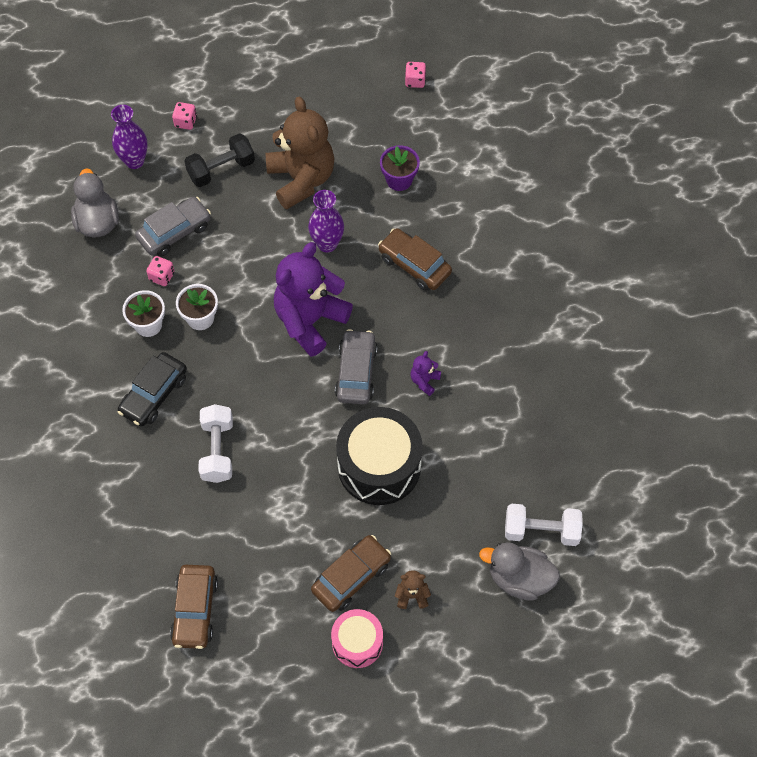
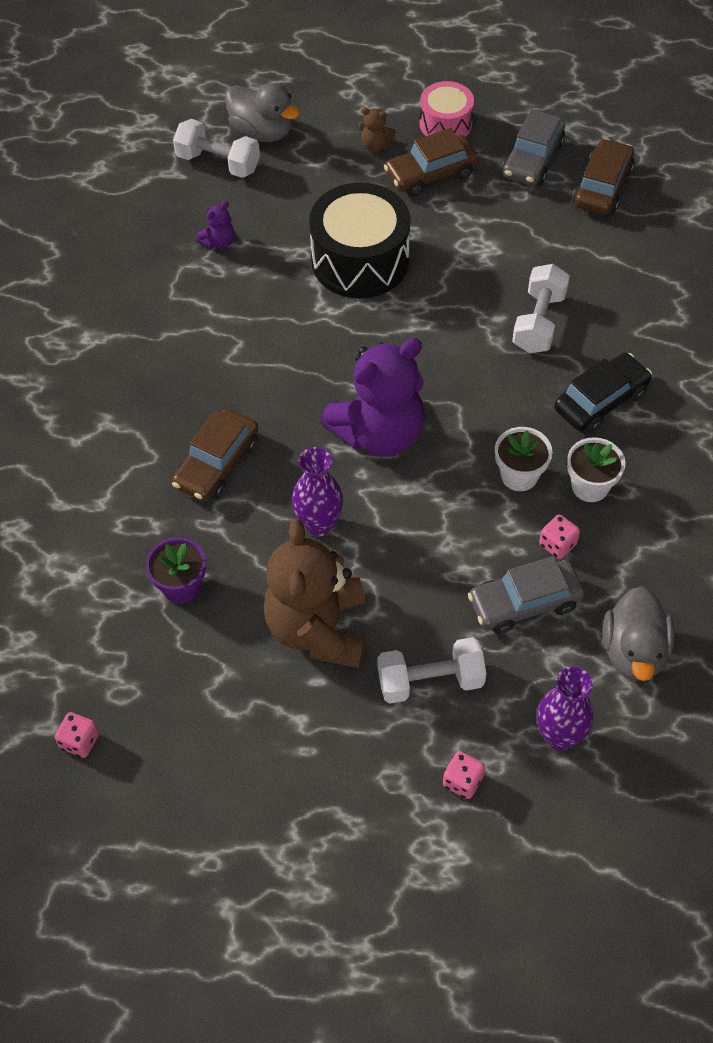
camera: 160 degrees left, 5 degrees down
(221, 169) = (430, 681): black dumbbell -> white dumbbell
(356, 372) = (346, 359): grey car -> grey car (533, 159)
(414, 265) = (217, 464): brown car -> brown car turned 60 degrees clockwise
(424, 381) = (269, 329): purple teddy bear -> purple teddy bear (218, 242)

